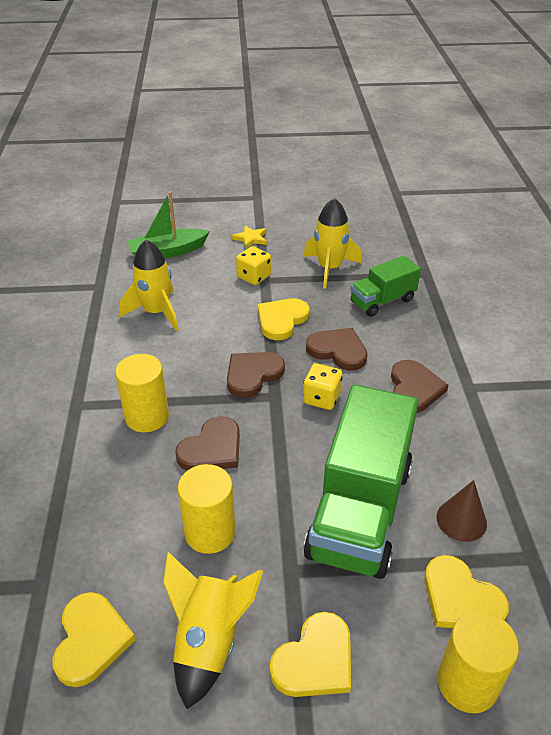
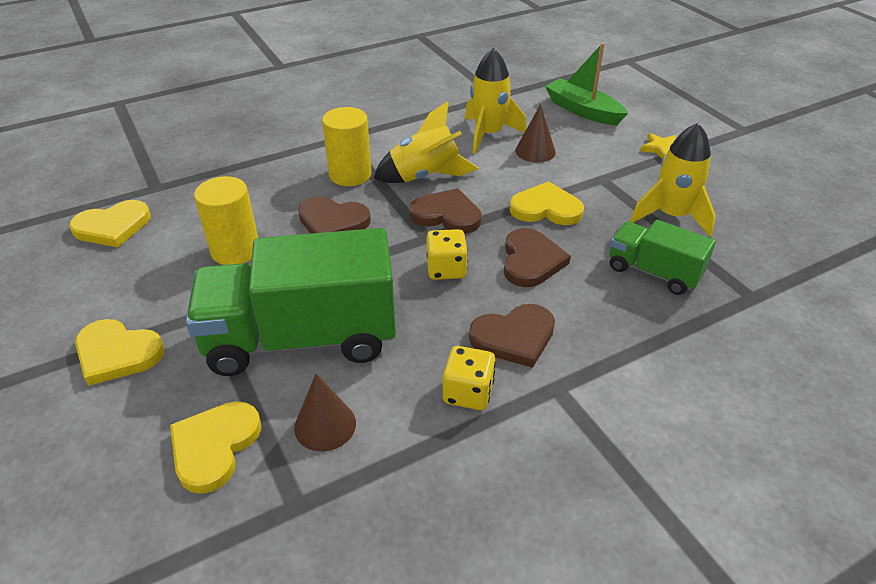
camera: 65 degrees right, 0 degrees up
(203, 297) = (535, 151): none -> brown cone
(208, 641) = (124, 285): yellow rocket -> yellow rocket (425, 176)
(254, 277) = (599, 170): yellow dice -> yellow dice (468, 393)
(467, 683) = (110, 473): yellow cylinder -> none

